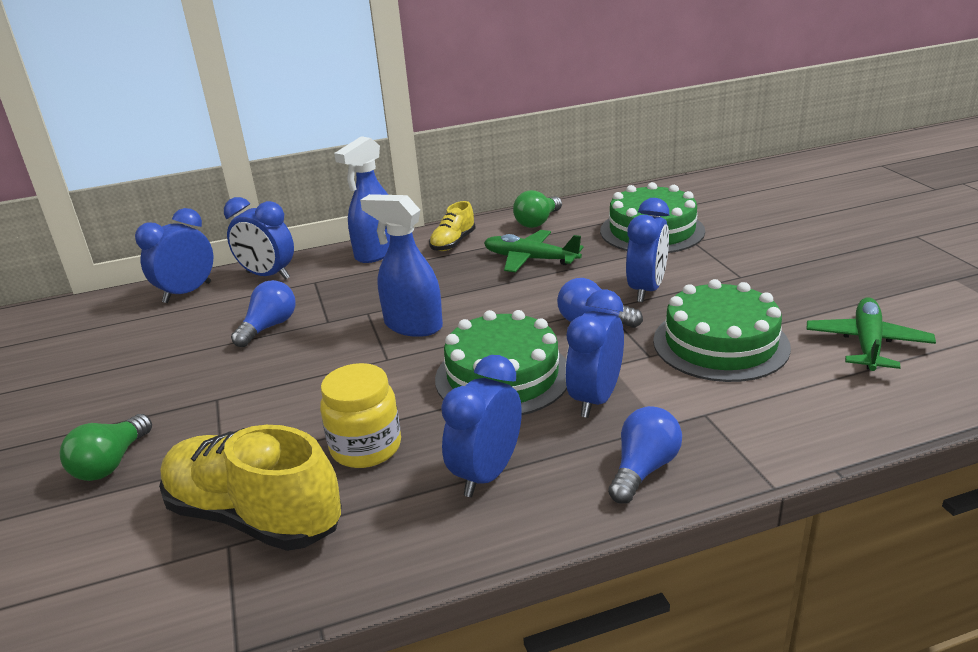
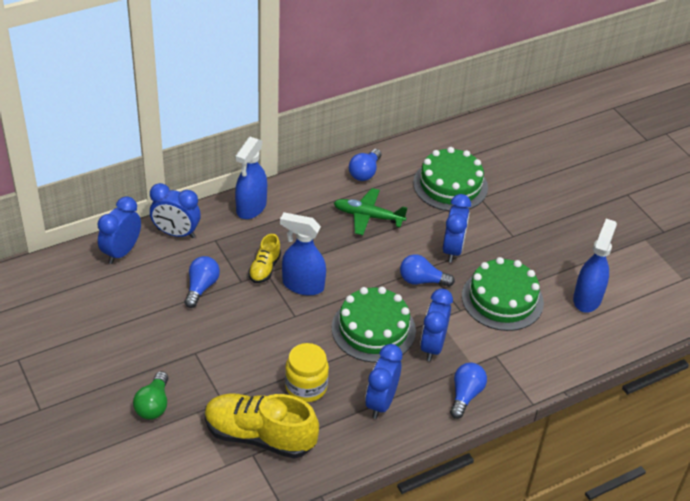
camera: 15 degrees left, 15 degrees up
(453, 243) = (306, 196): yellow shoe -> yellow shoe (264, 268)
(537, 222) = (365, 172): green light bulb -> blue light bulb
(867, 344) = (587, 298): green plane -> blue spray bottle

